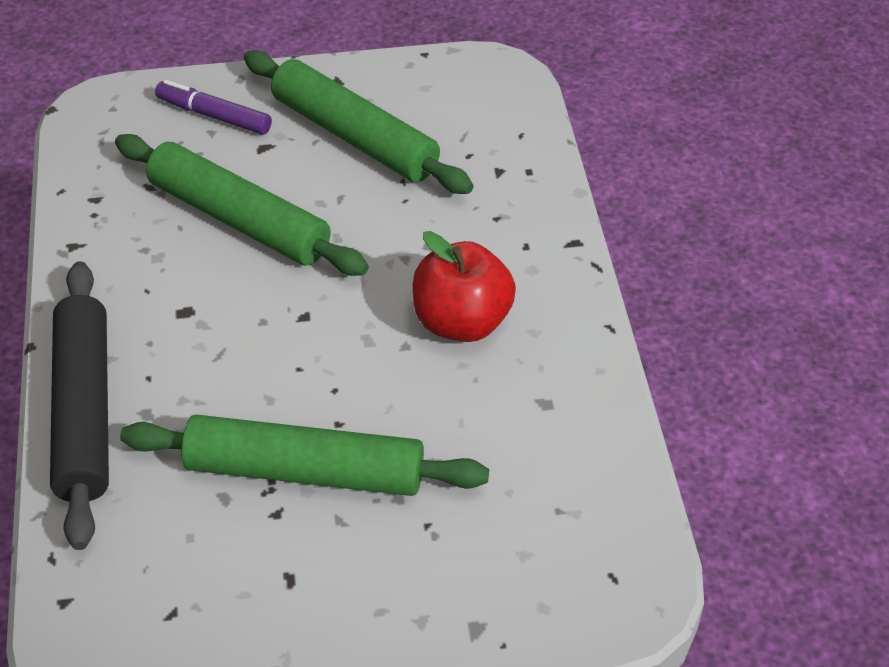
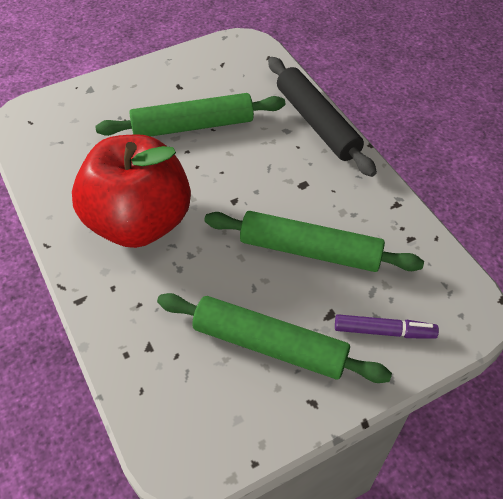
camera: 160 degrees right, 5 degrees up
(462, 322) = (139, 222): red apple -> red apple, size x1.72

